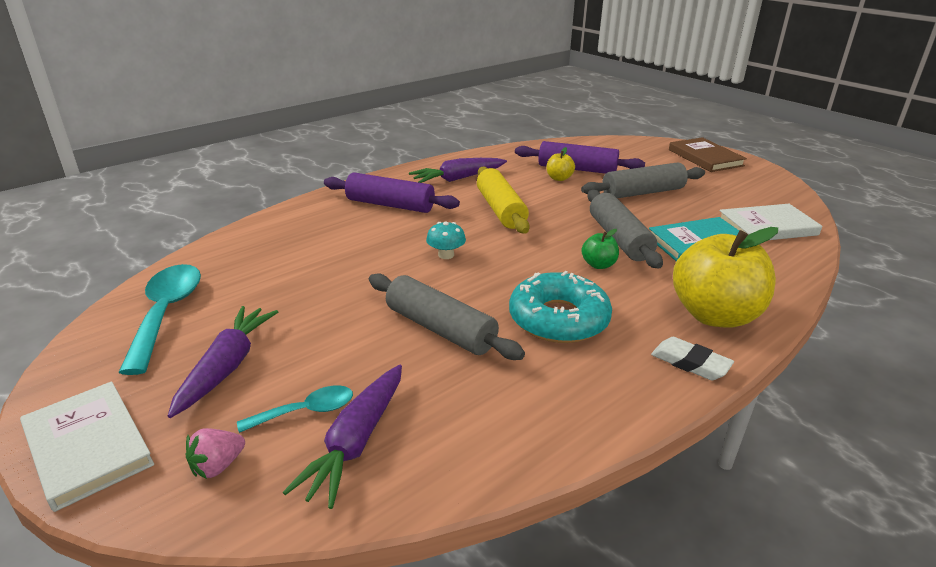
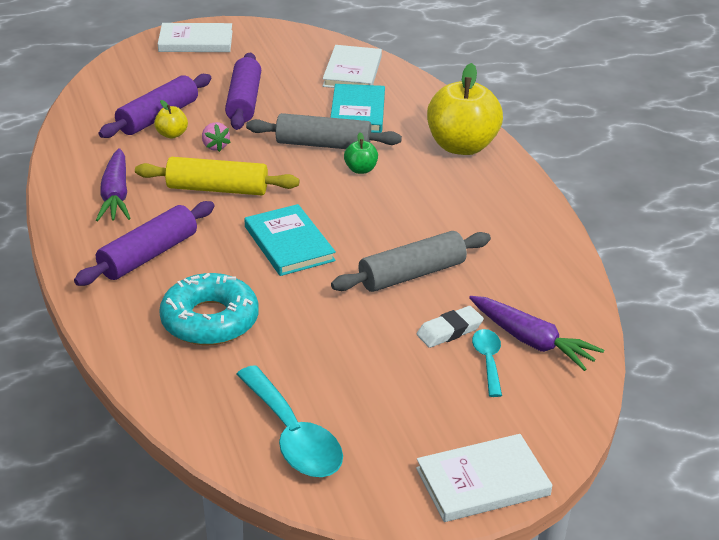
camera: 70 degrees left, 5 degrees up
(166, 313) = (293, 436): turquoise spoon -> turquoise spoon turned 135 degrees counterclockwise
(218, 466) = (531, 410): pink strawberry -> pink strawberry (215, 146)
(227, 366) = (407, 399): purple carrot -> none
(446, 255) = (289, 243): turquoise mushroom -> turquoise book
(558, 319) = (429, 214): turquoise donut -> turquoise donut (210, 320)
(642, 192) = (244, 101): grey rolling pin -> purple rolling pin
(690, 363) = (510, 178): white eraser -> white eraser (449, 331)
(705, 158) = (196, 41): brown book -> white book

